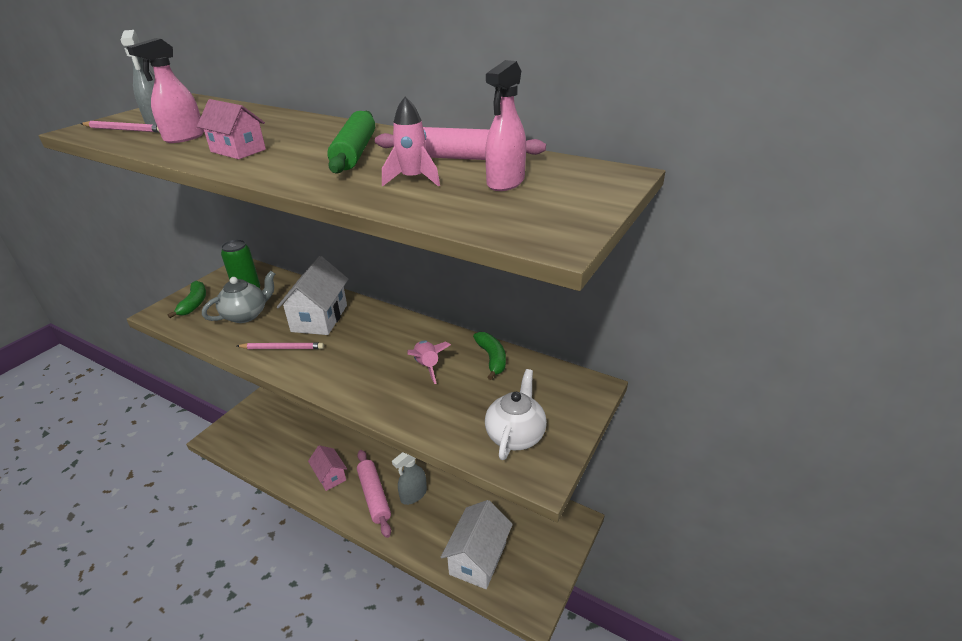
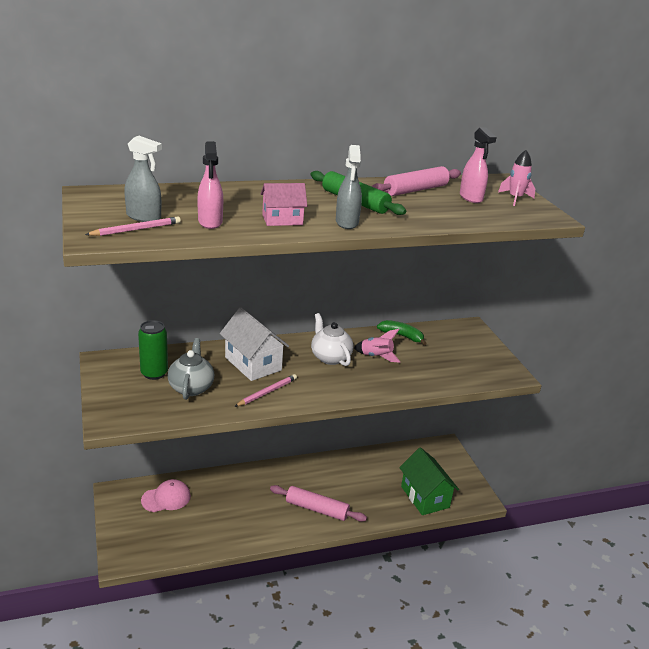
camera: 50 degrees left, 5 degrees down
(194, 303) = (125, 401): green banana -> none
(297, 411) = (166, 498): none -> pink cap
(330, 476) = (267, 519): pink house -> none
(413, 179) = (429, 208): pink rocket -> pink rocket (515, 198)
(413, 495) = (340, 492): grey spray bottle -> grey spray bottle (347, 222)
(478, 558) = (425, 497): white house -> green house
(515, 435) = (475, 365): white teapot -> white teapot (330, 357)

